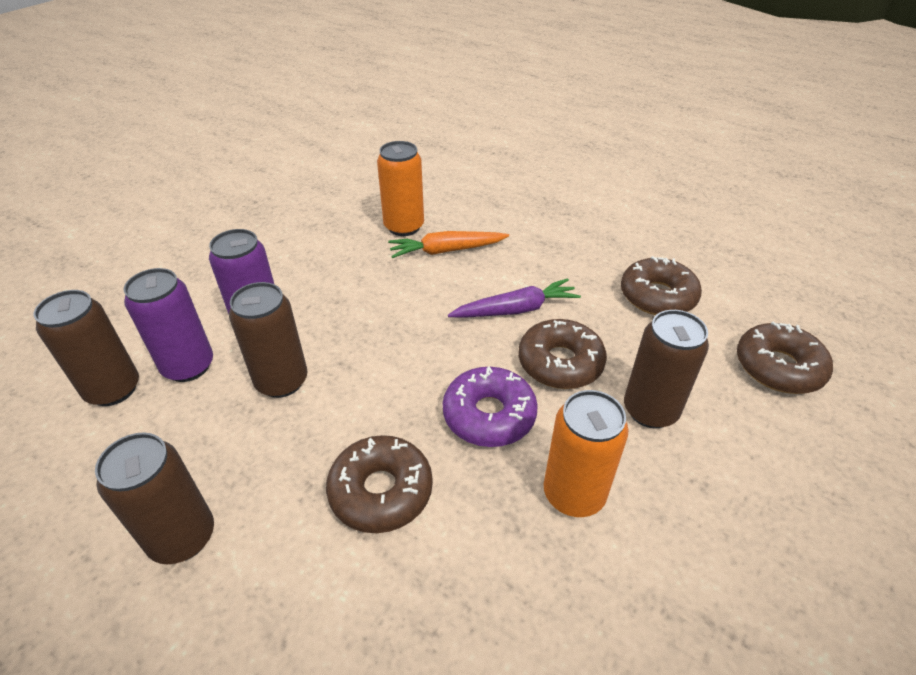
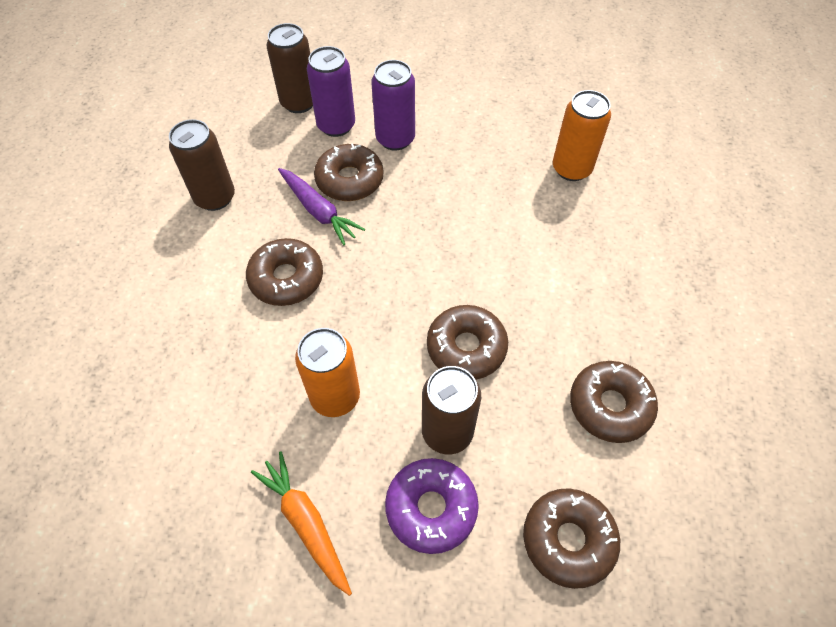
camera: 65 degrees right, 15 degrees up
(282, 381) = (349, 180): brown can -> brown donut
(446, 251) = (559, 213): orange carrot -> orange carrot (306, 523)
(489, 415) = (382, 316): purple donut -> purple donut (431, 508)
(516, 310) = (513, 293): purple carrot -> purple carrot (318, 211)

